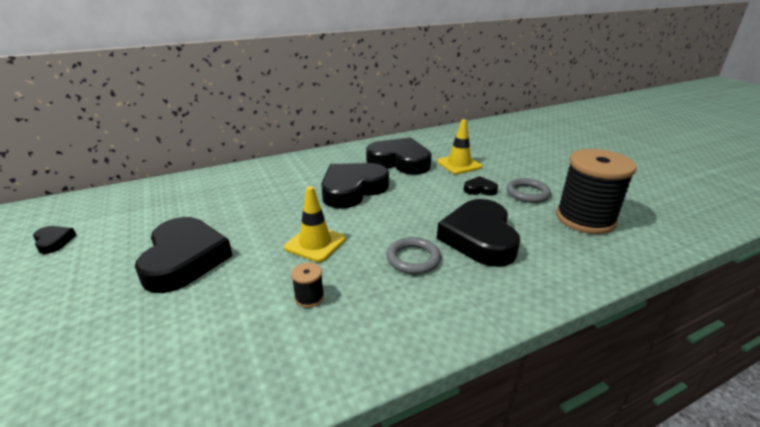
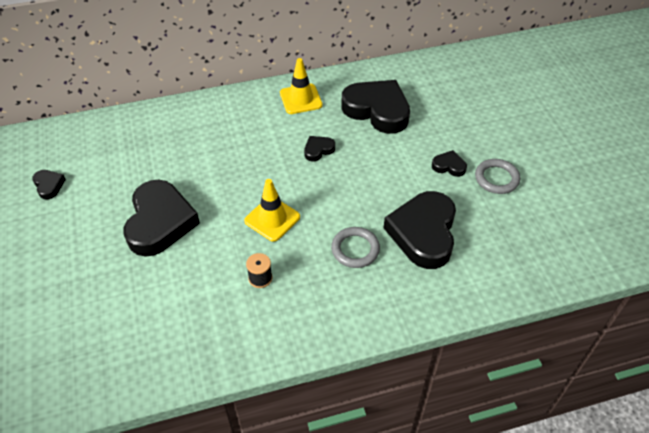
camera: 10 degrees right, 20 degrees up
(352, 190) = (318, 150): black heart -> black heart, size x0.44
(459, 164) = (441, 122): yellow traffic cone -> yellow traffic cone (301, 99)
(585, 219) = (538, 222): black spool -> none

